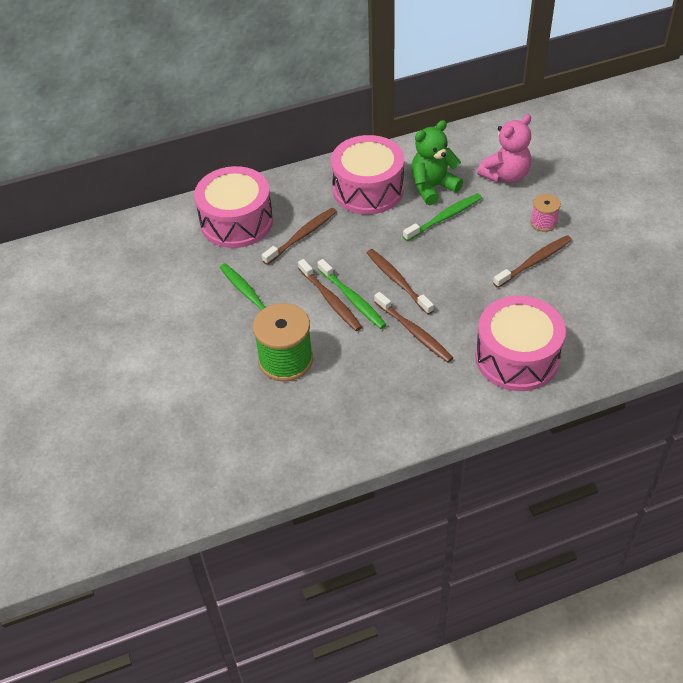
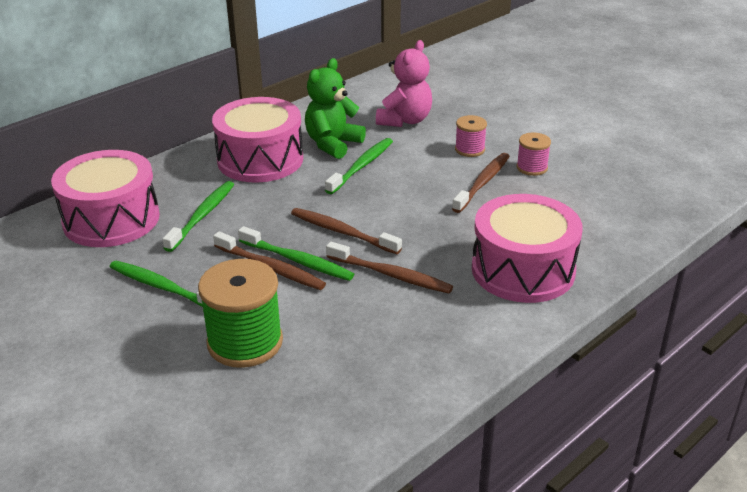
camera: 25 degrees left, 15 degrees down
(302, 236) = (202, 216): brown toothbrush -> green toothbrush
(585, 256) = (532, 168): none -> pink spool

